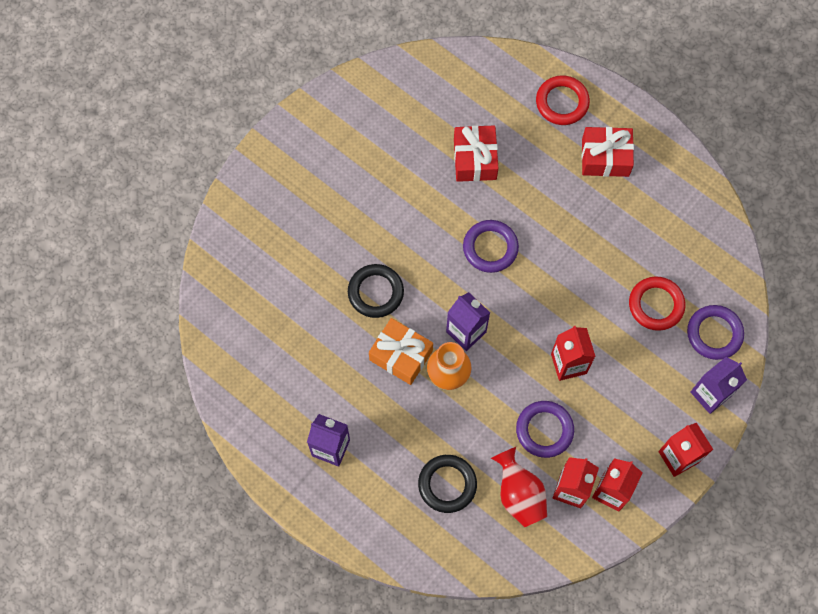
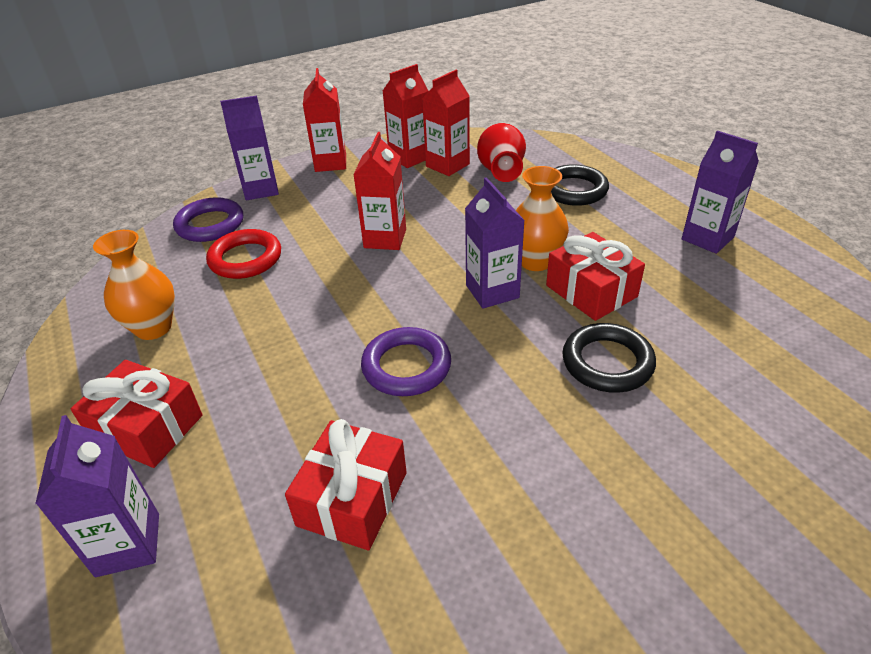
camera: 155 degrees left, 30 degrees down
(401, 355) = (591, 291): orange gift -> red gift
(544, 430) = (447, 202): purple ring -> none
(562, 102) = (128, 544): red ring -> purple carton
(664, 222) = (153, 328): none -> orange vase

